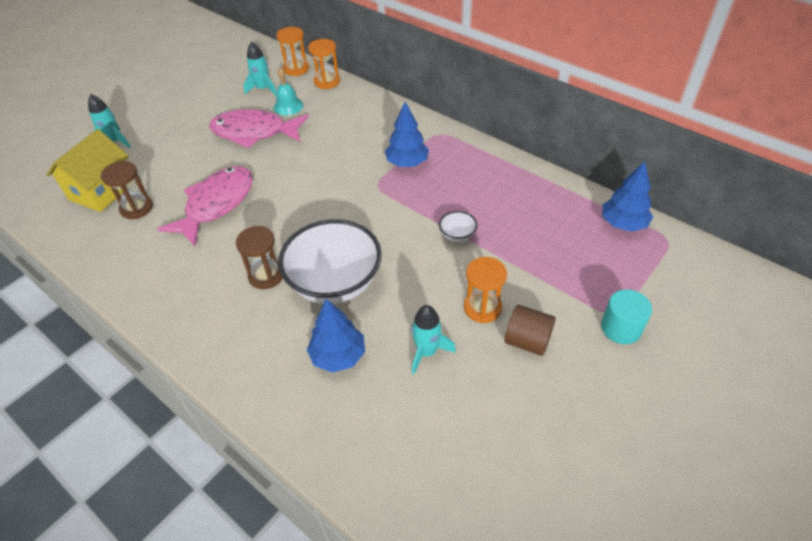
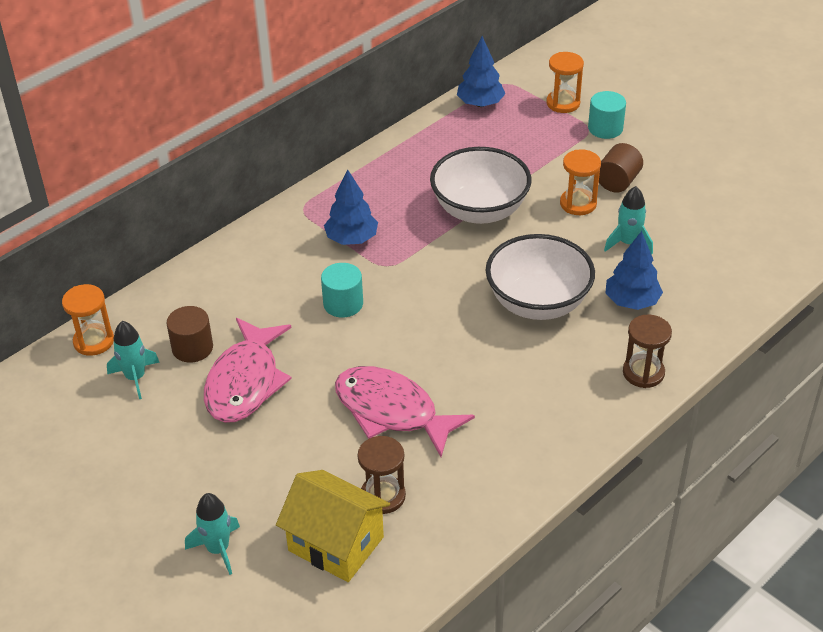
camera: 85 degrees left, 5 degrees down
(266, 275) = (521, 358): brown hourglass -> brown hourglass (643, 373)
(288, 106) = (192, 348): turquoise bell -> brown cylinder
(327, 81) = (144, 307): orange hourglass -> orange hourglass (563, 103)
(332, 167) = (343, 304): none -> turquoise cylinder
(457, 235) = (479, 210): white bowl -> white bowl, size x2.46

